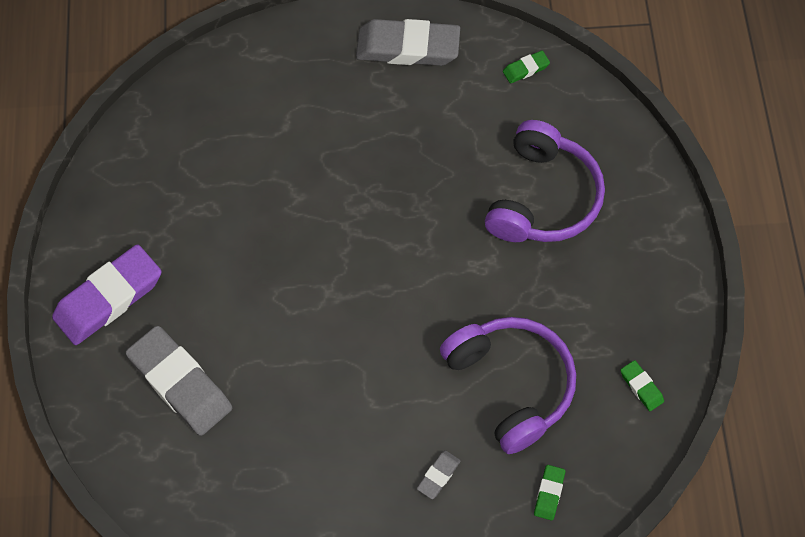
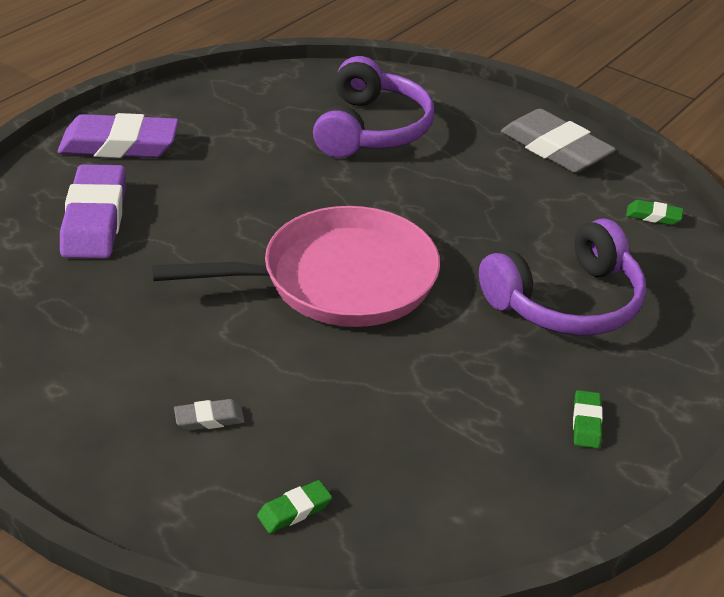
camera: 40 degrees right, 25 degrees down
(180, 383) = (94, 219): grey eraser -> purple eraser
(395, 296) = (340, 279): none -> pink pan
(511, 384) = (366, 404): purple headphones -> purple headphones (371, 129)
(641, 387) = (500, 499): green eraser -> green eraser (586, 423)

